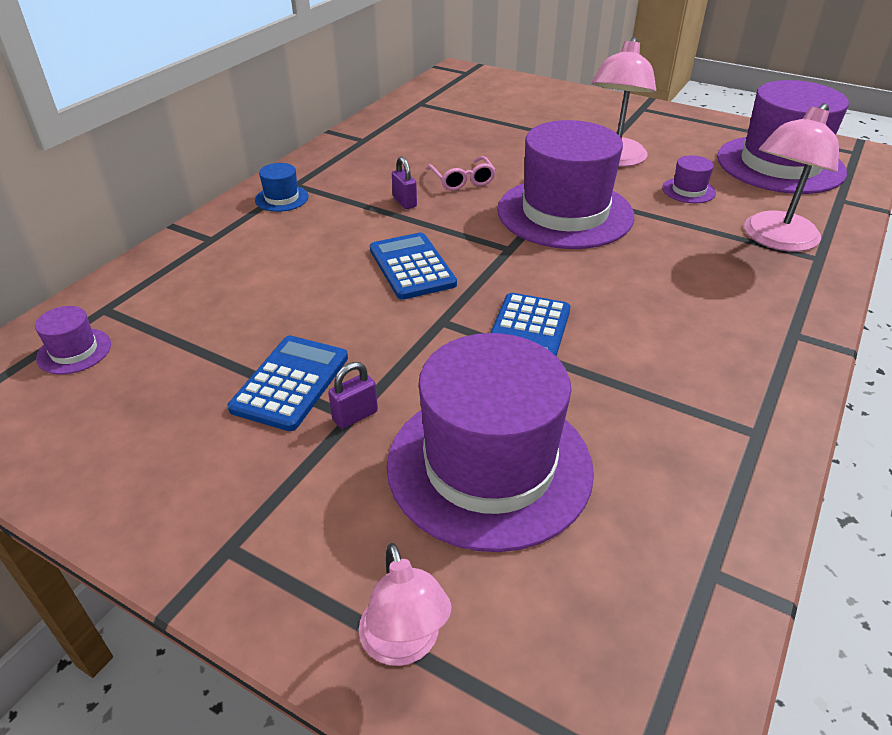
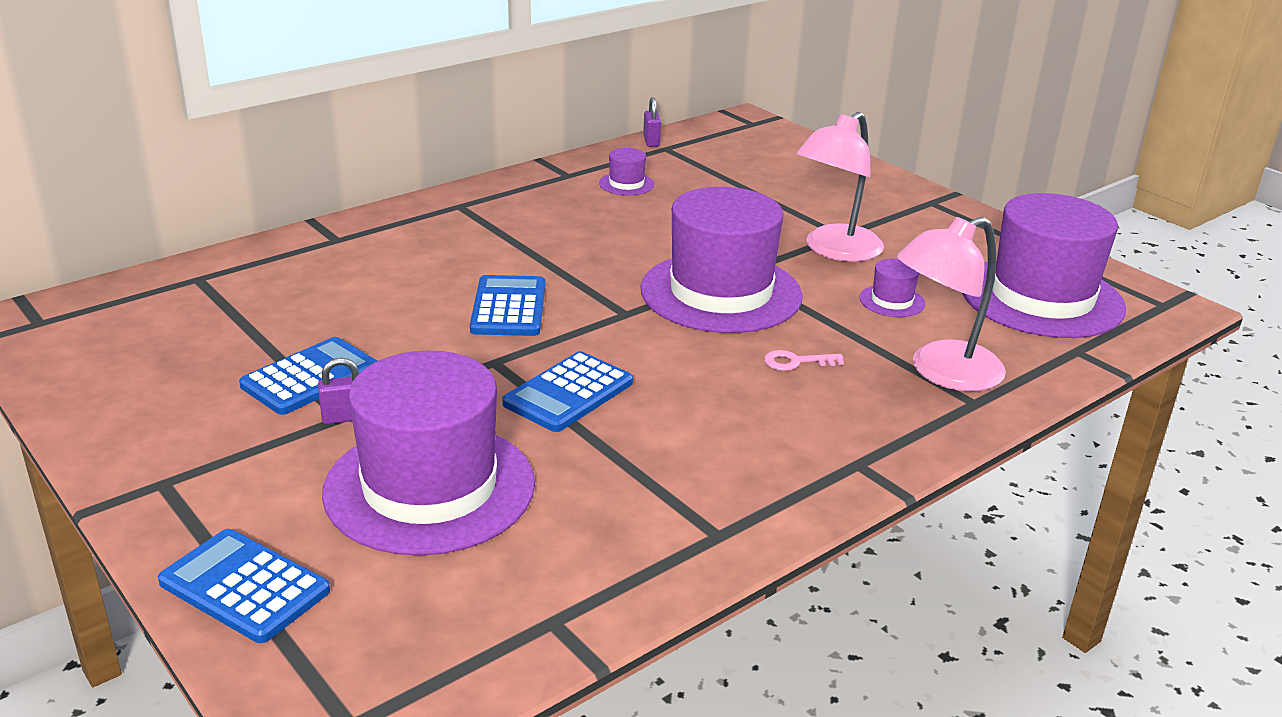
camera: 20 degrees right, 10 degrees down
(74, 351) = (149, 306): purple hat -> purple hat (626, 184)
(282, 198) = (434, 216): blue hat -> none
(404, 202) = (556, 246): purple padlock -> purple padlock (651, 142)
(404, 645) = (244, 586): pink lamp -> blue calculator
(462, 180) = (638, 237): pink glasses -> none
(670, 258) = (796, 362): none -> pink key

